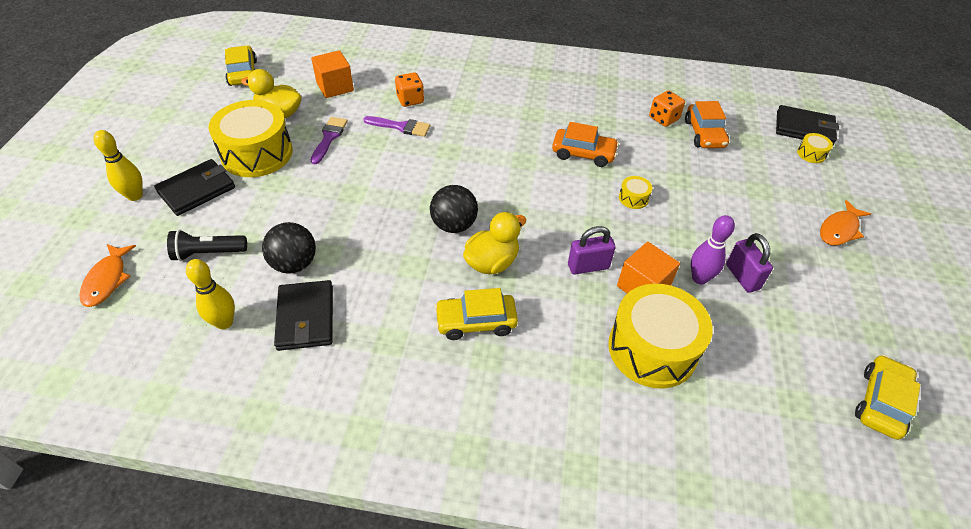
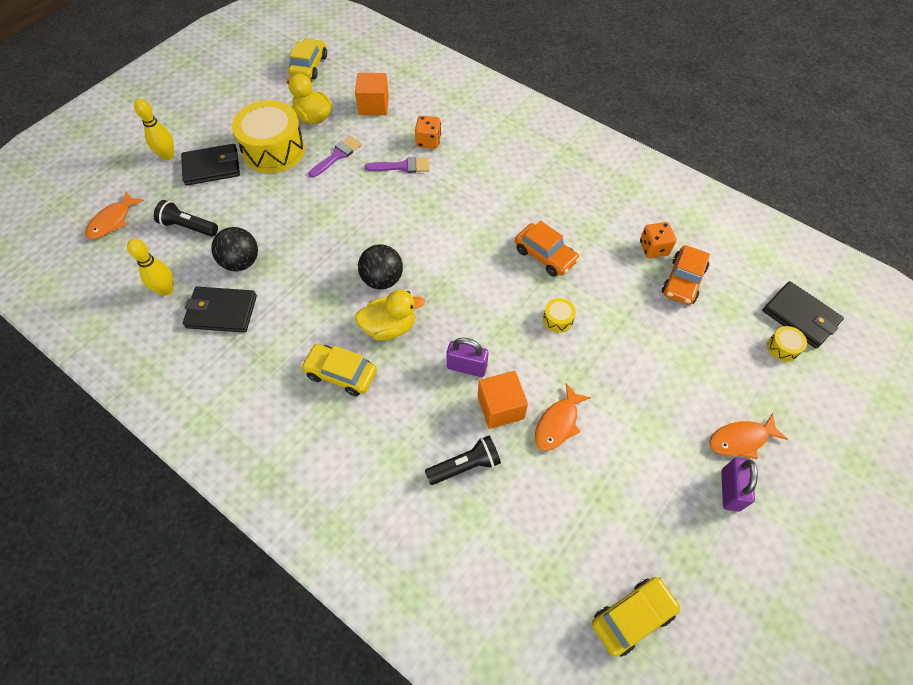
camera: 30 degrees right, 10 degrees up
(305, 318) = (221, 311): black wallet -> black wallet turned 75 degrees clockwise
(401, 127) = (402, 166): purple brush -> purple brush turned 45 degrees counterclockwise
(652, 348) = (465, 466): yellow drum -> black flashlight
(699, 278) = (558, 423): purple bowling pin -> orange fish
(742, 277) = (599, 440): purple padlock -> purple padlock (730, 490)

